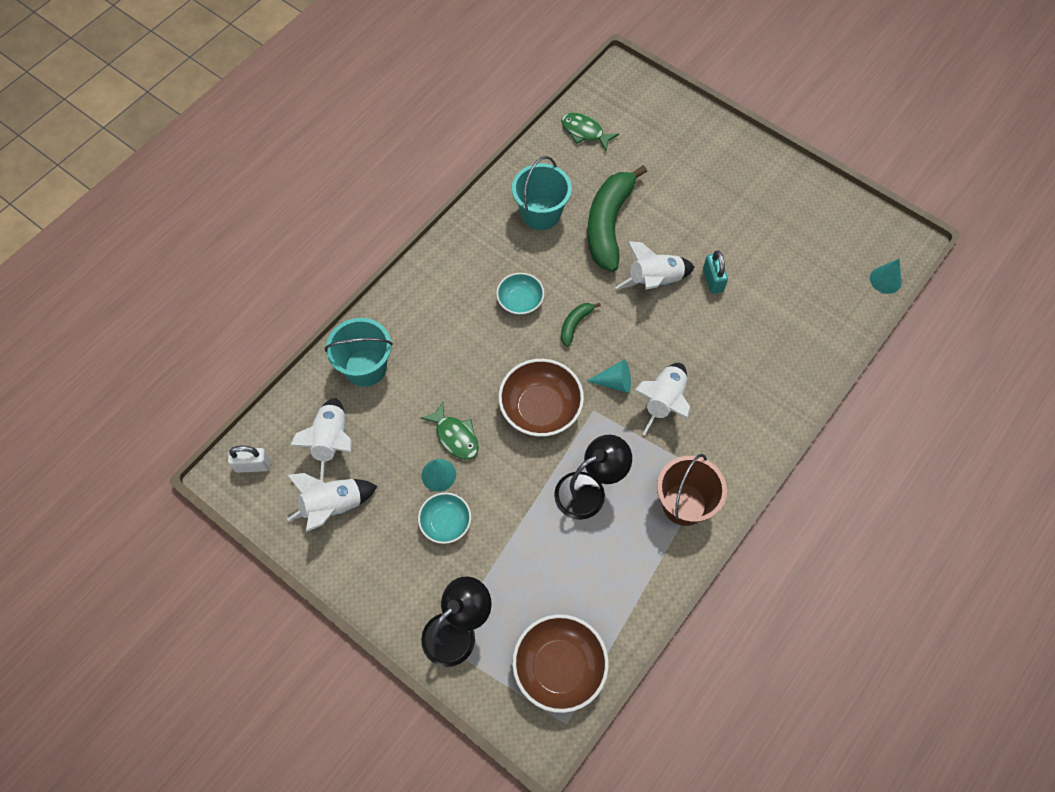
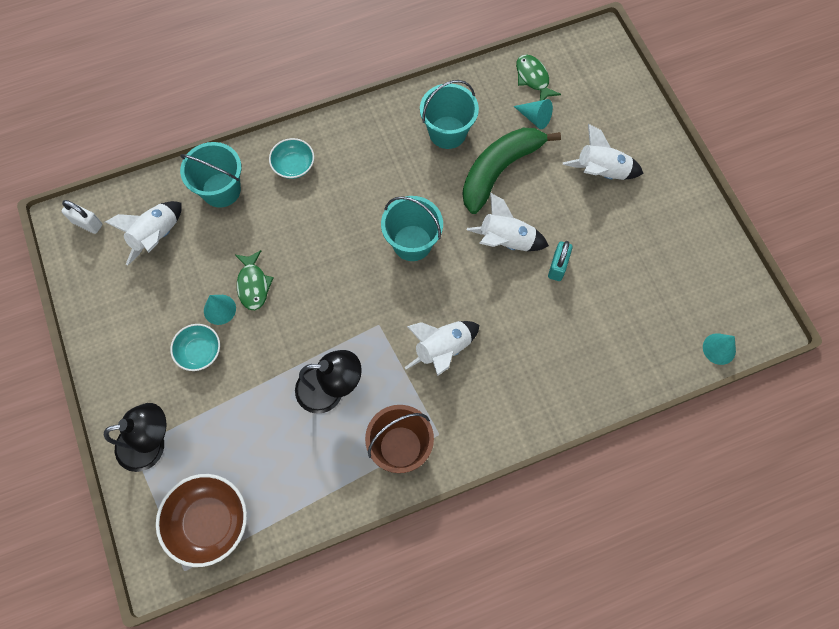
camera: 30 degrees right, 5 degrees up
(333, 506) = (124, 290): white rocket -> white rocket (601, 172)
(520, 301) = (380, 199): turquoise bowl -> turquoise bowl (293, 165)
(540, 408) = (336, 299): brown bowl -> none
(575, 324) = (412, 243): green banana -> turquoise bucket
(615, 382) = (412, 310): turquoise cone -> turquoise cone (535, 118)

